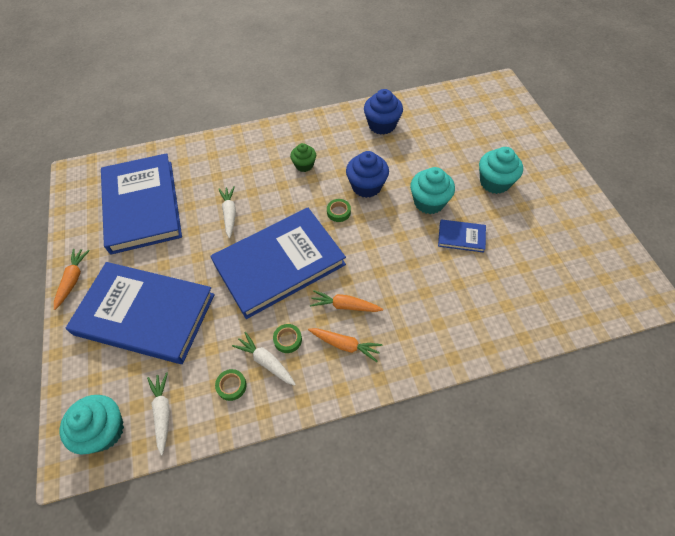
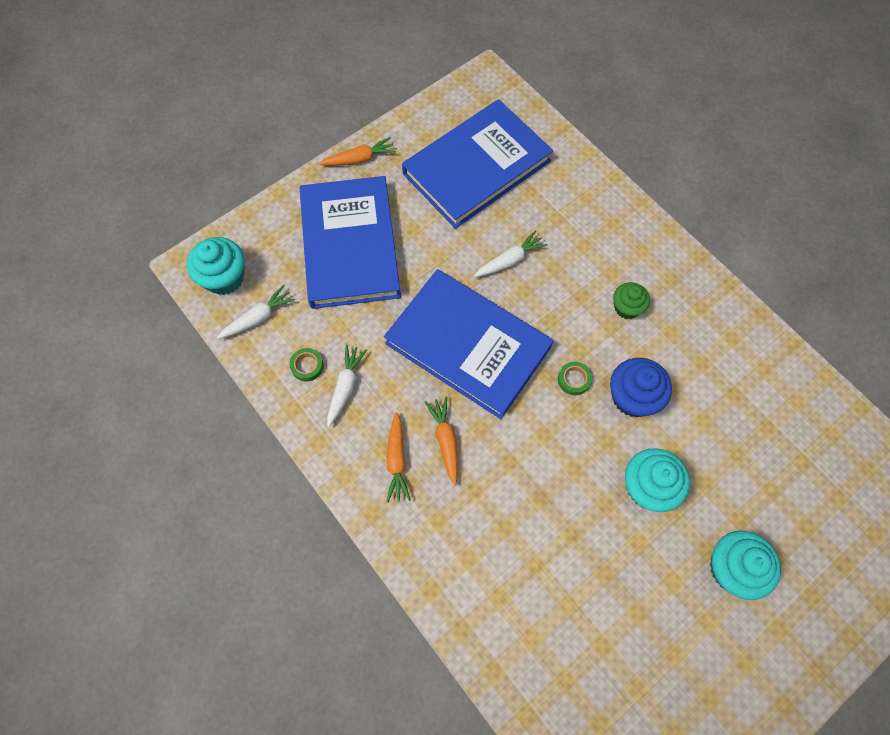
camera: 65 degrees right, 10 degrees up
(287, 340) = (379, 397): green tape -> none
(382, 125) = (754, 375): blue cupcake -> none
(461, 237) = (610, 548): blue book -> none

